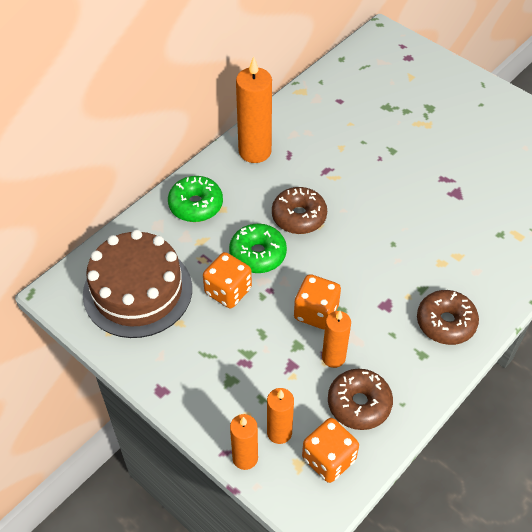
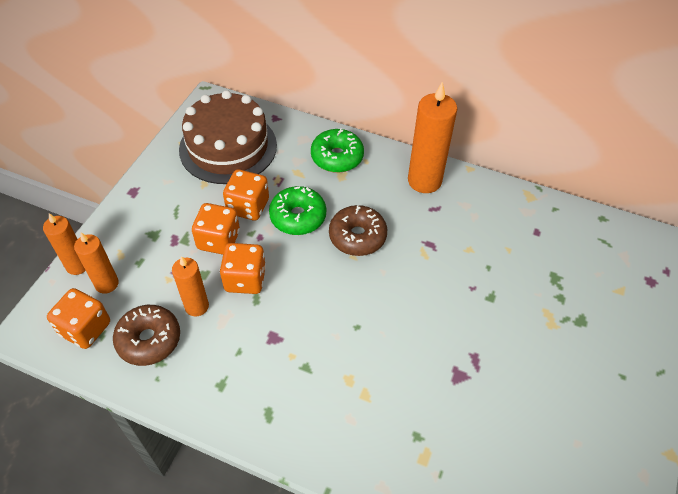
camera: 70 degrees right, 0 degrees up
(261, 324) = (218, 240): none -> orange dice
(445, 323) = (268, 399): brown donut -> none

